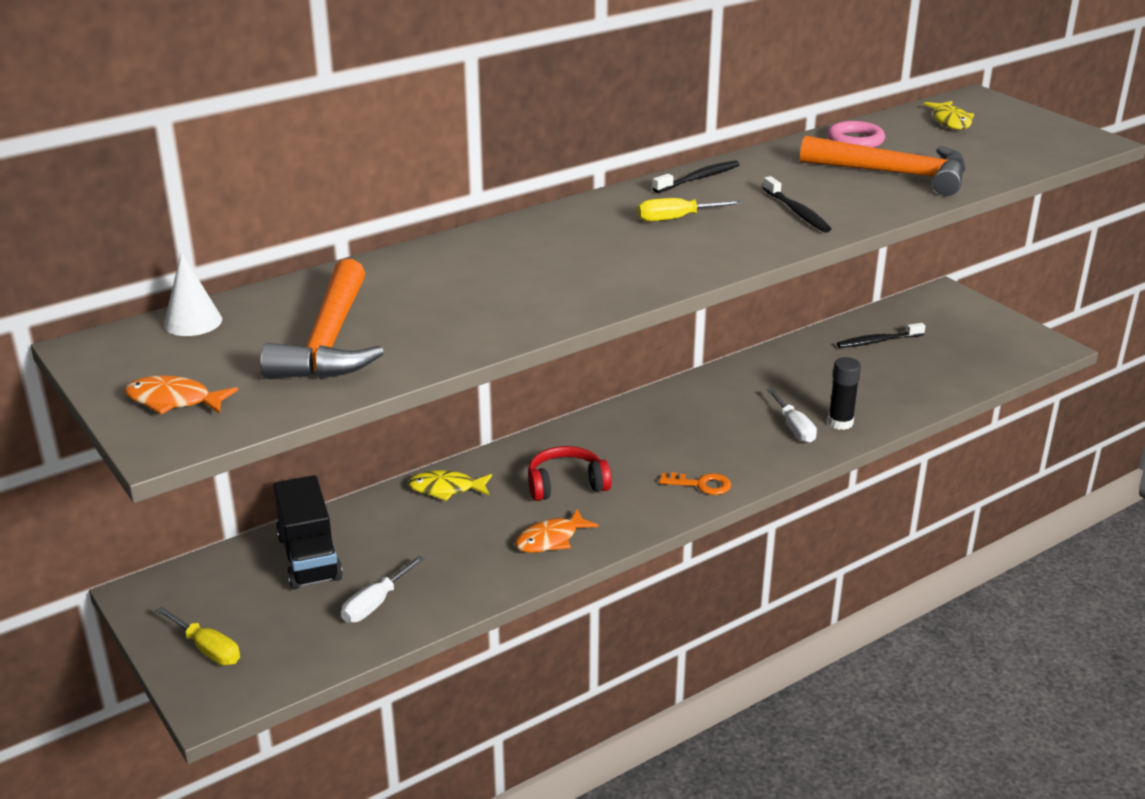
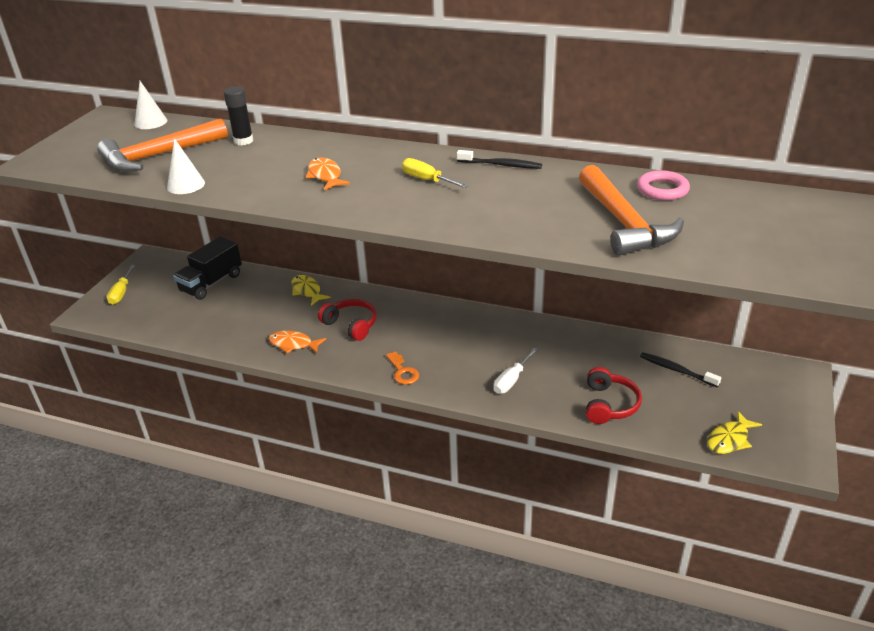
camera: 55 degrees right, 5 degrees up
(174, 401) = (69, 150): orange fish -> orange fish (325, 176)
(376, 603) = (190, 319): white screwdriver -> none
(459, 344) = (186, 185): none -> white cone
(797, 212) = (496, 212): black toothbrush -> none
(840, 422) = (542, 397): black glue stick -> black glue stick (243, 141)
(889, 394) = (609, 404): none -> red headphones
(950, 121) = (775, 211): yellow fish -> yellow fish (729, 439)

